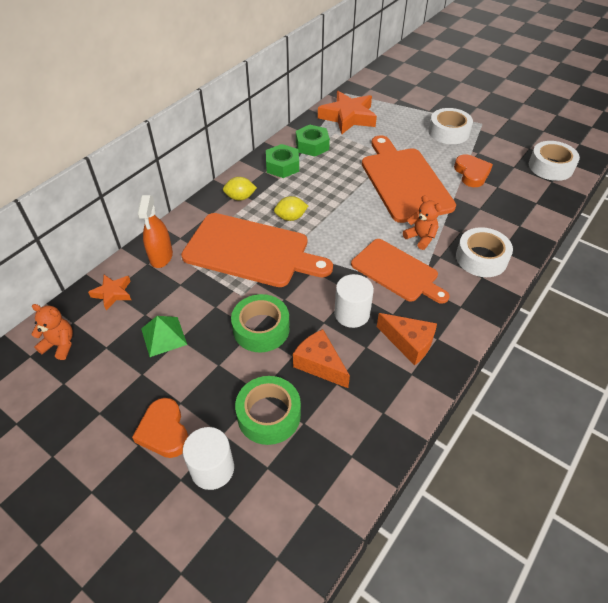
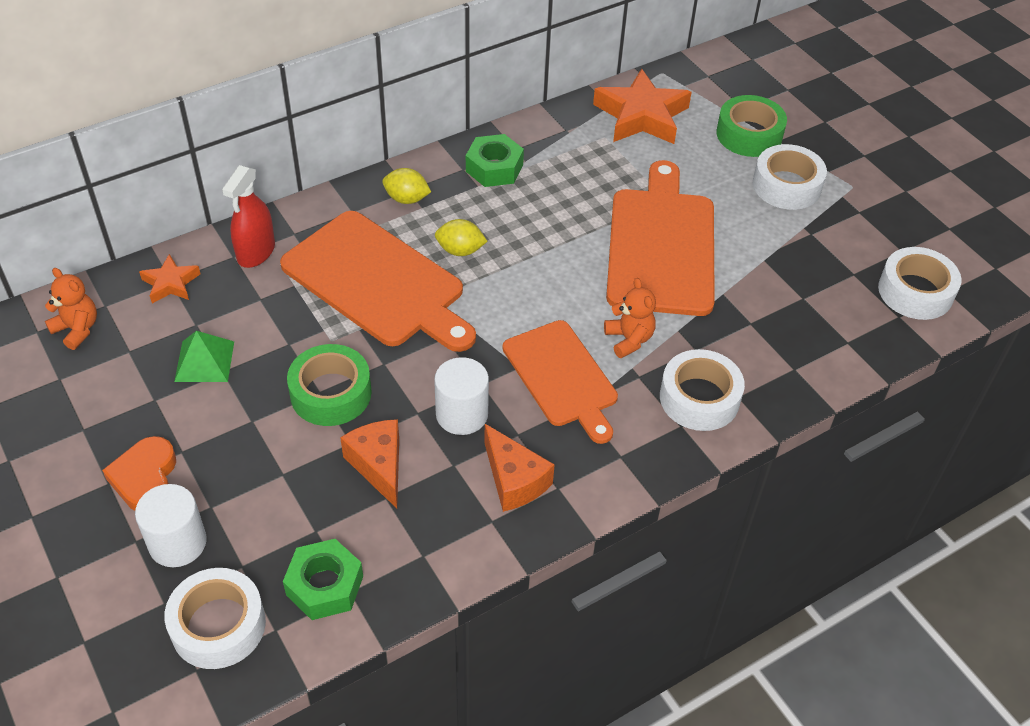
camera: 20 degrees right, 0 degrees up
(161, 256) = (256, 252): orange spray bottle -> red spray bottle
(269, 415) = (279, 505): green tape -> green tape (749, 135)
(274, 518) = (218, 625): none -> white tape
(312, 145) = (557, 148): green nut -> green nut (324, 585)
(471, 173) = (776, 264): orange heart -> none

